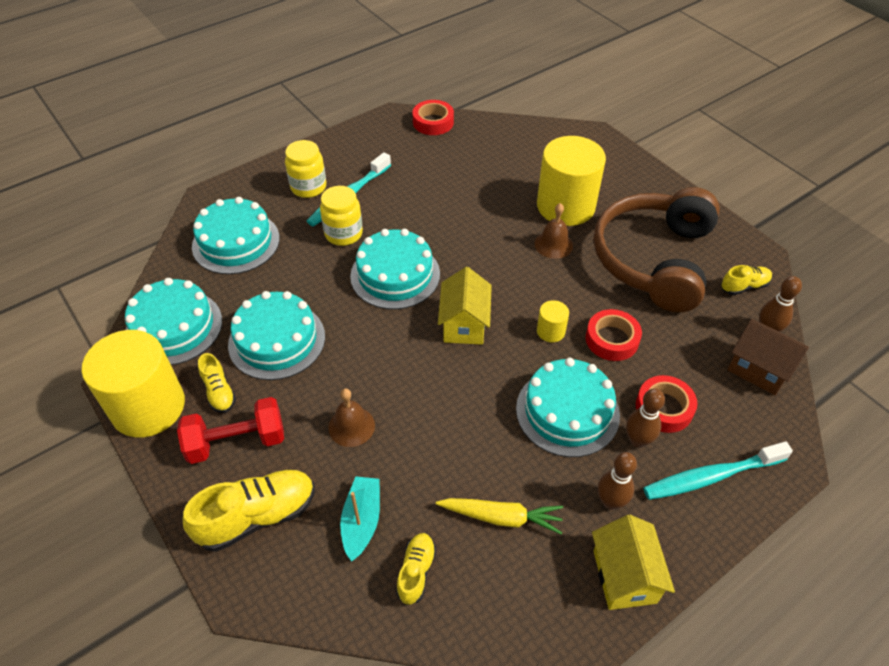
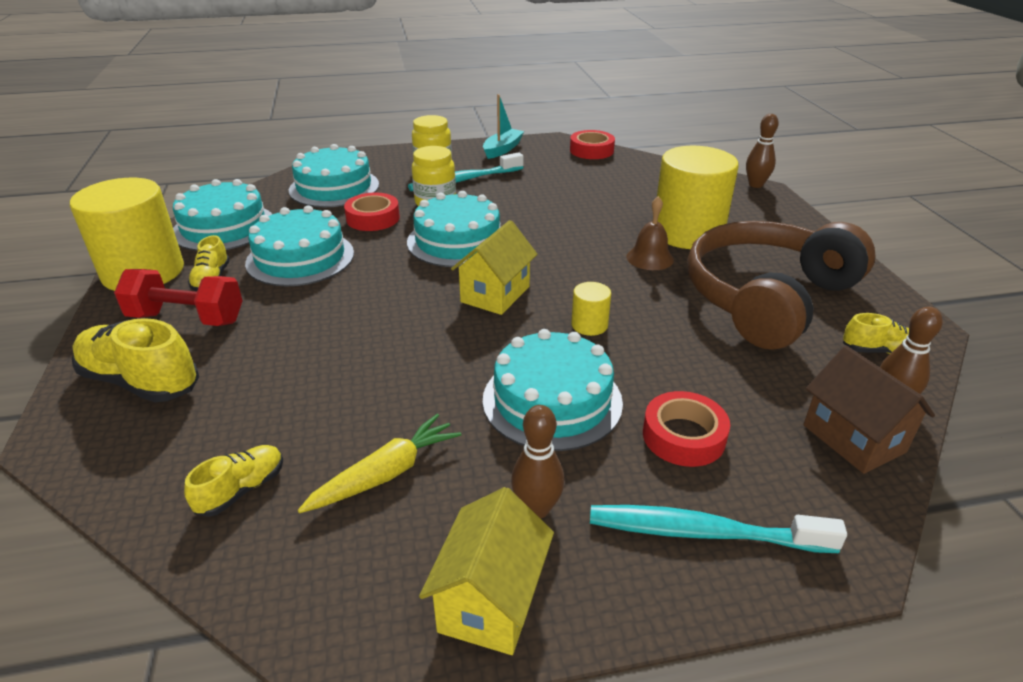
camera: 25 degrees right, 15 degrees down
(257, 516) = (141, 381): yellow shoe -> yellow shoe turned 150 degrees counterclockwise
(351, 426) = (303, 340): brown bell -> none
(361, 521) = (232, 421): turquoise boat -> turquoise boat (502, 149)
(501, 517) = (385, 474): yellow carrot -> yellow carrot turned 75 degrees counterclockwise
(612, 339) = (660, 352): red tape -> red tape (373, 218)
(637, 440) = (623, 457): brown bowling pin -> brown bowling pin (755, 185)

